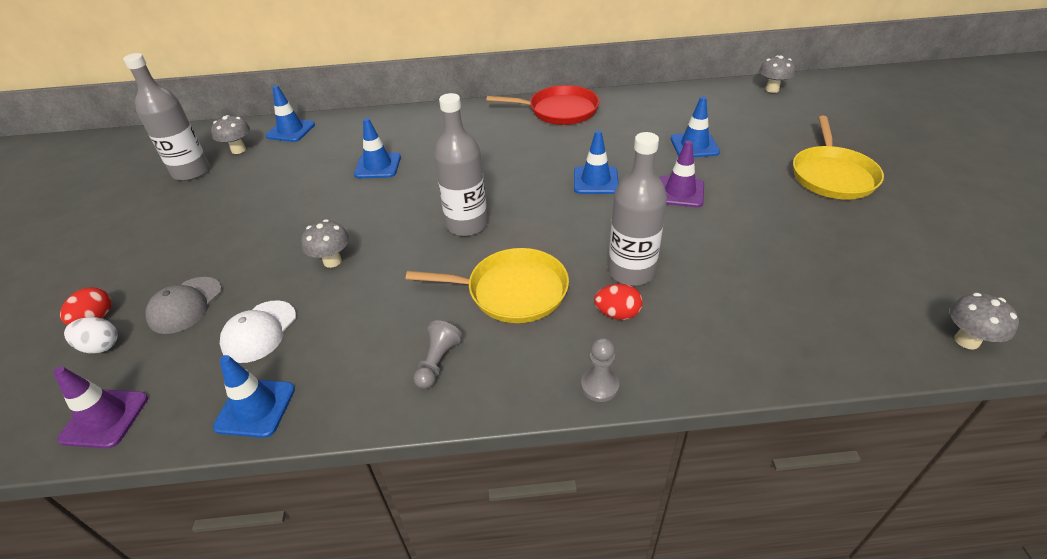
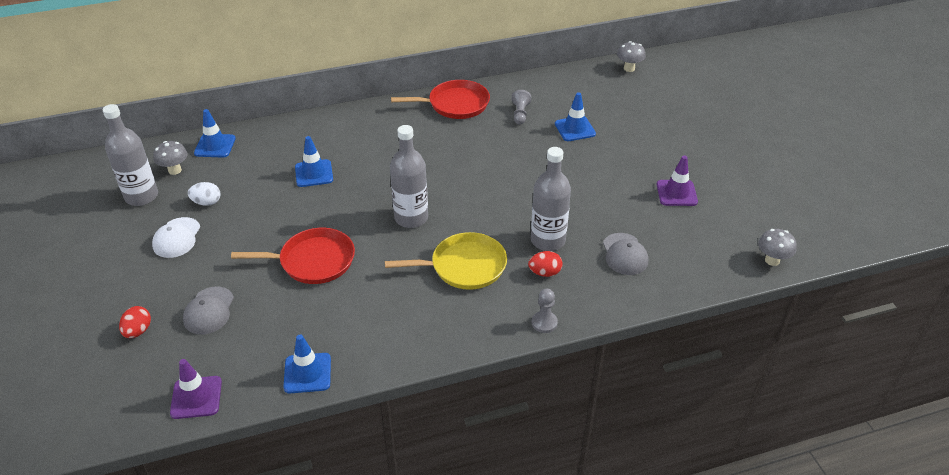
camera: 15 degrees left, 0 degrees up
(100, 346) = (157, 350): white egg -> white egg (207, 202)
(259, 331) = (281, 322): white cap -> white cap (177, 238)
(332, 261) = (313, 261): grey mushroom -> red pan
(437, 362) = (427, 324): grey pawn -> grey pawn (520, 114)
(595, 181) = (503, 169): blue traffic cone -> none
(680, 192) = (571, 172): purple traffic cone -> purple traffic cone (676, 193)
(736, 303) = (624, 254): none -> grey cap
(832, 175) = (682, 146): yellow pan -> none

